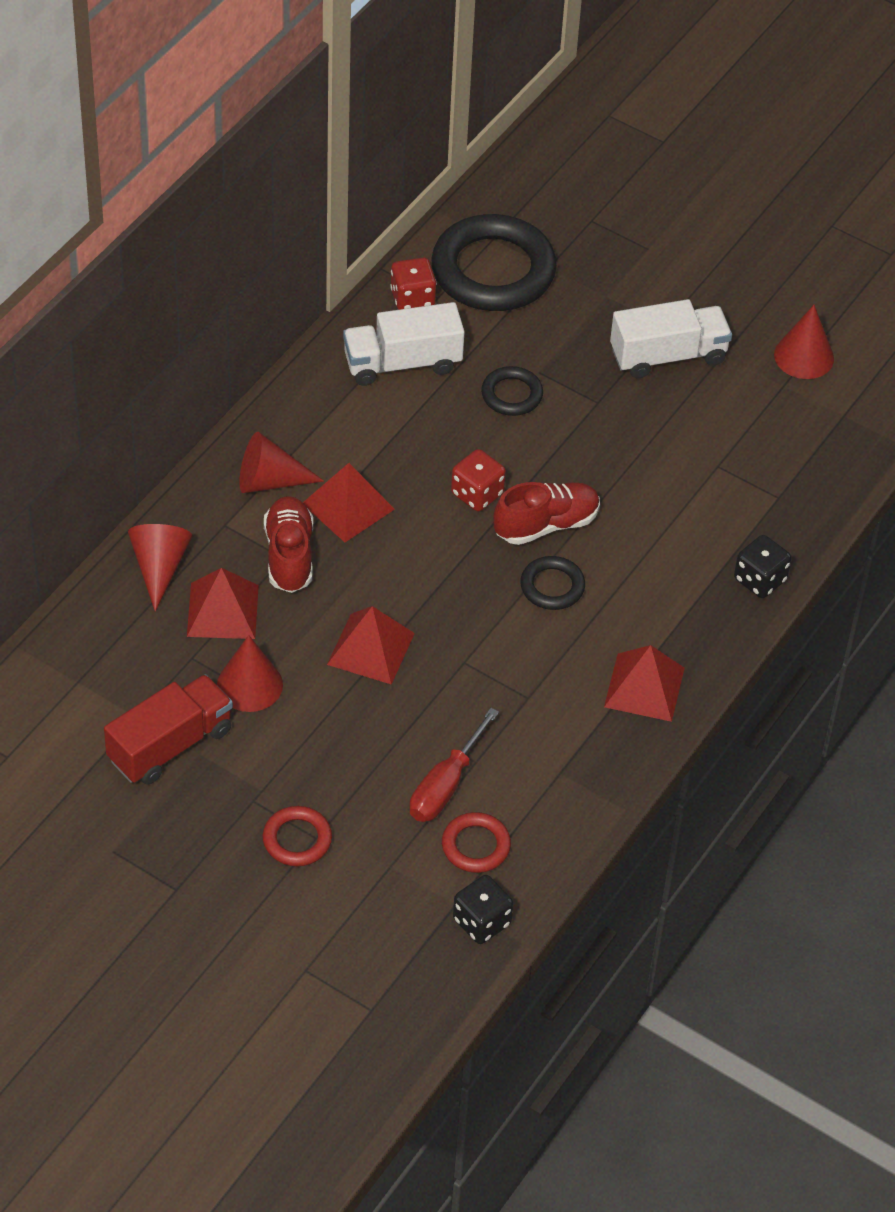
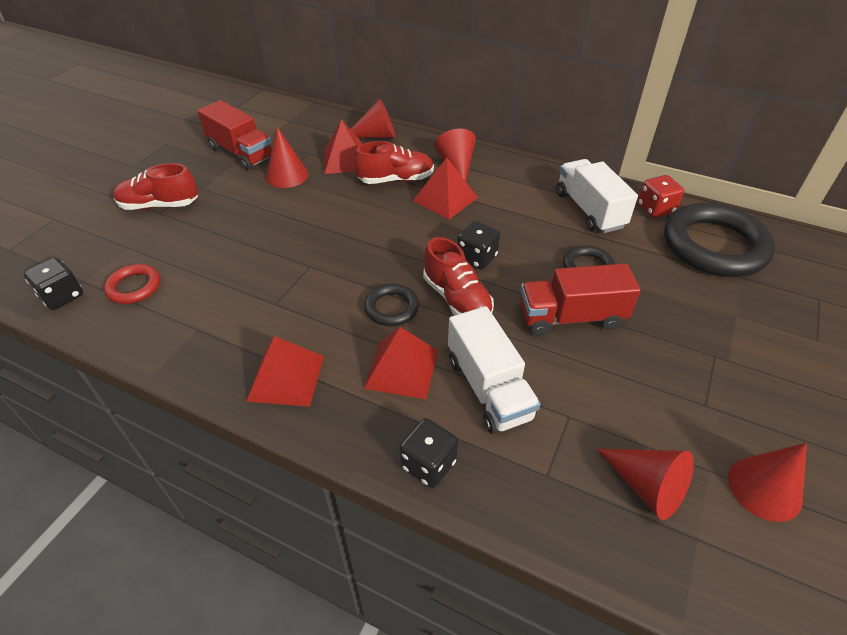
camera: 85 degrees right, 5 degrees down
(297, 839) = (159, 205): red ring -> red shoe
(370, 649) = (319, 220): red pyramid -> red pyramid (401, 368)
(445, 785) = (194, 266): red screwdriver -> none
(477, 494) = (477, 258): red dice -> black dice
(589, 430) = (571, 317): none -> red truck
(668, 356) = (691, 365): white truck -> white truck (488, 388)
(795, 432) = (646, 486): none -> red cone

